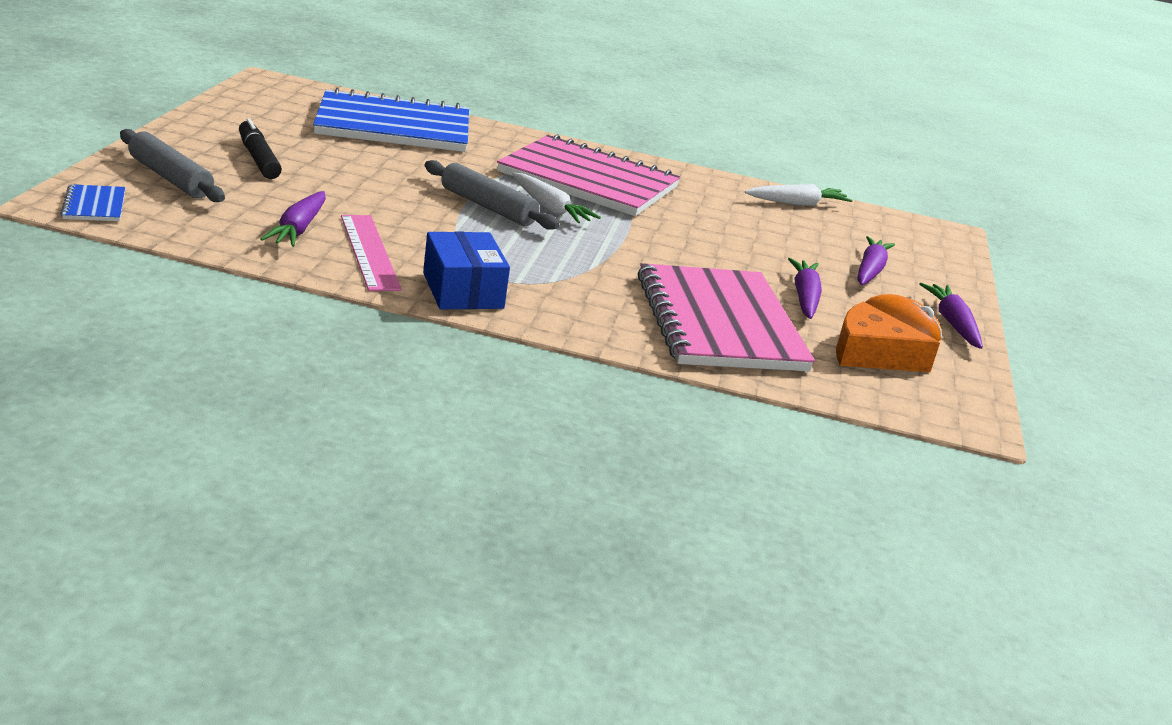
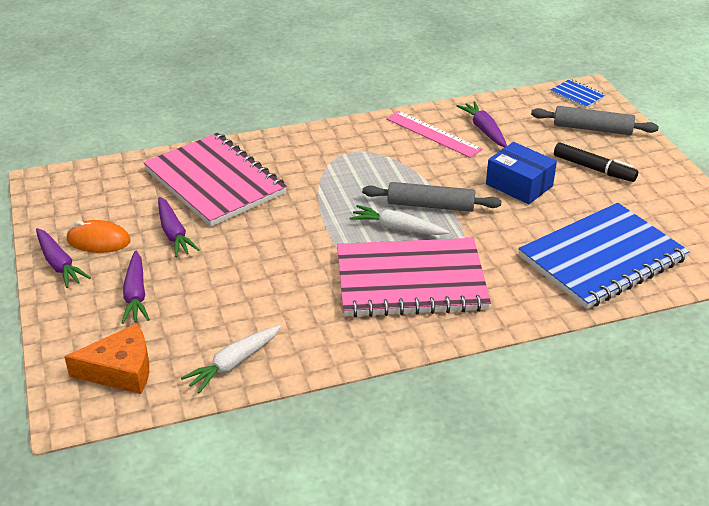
camera: 155 degrees right, 10 degrees up
(463, 290) = (361, 134): blue box -> blue box (519, 185)
(870, 354) = (113, 203): orange cheese -> orange cheese (120, 370)

